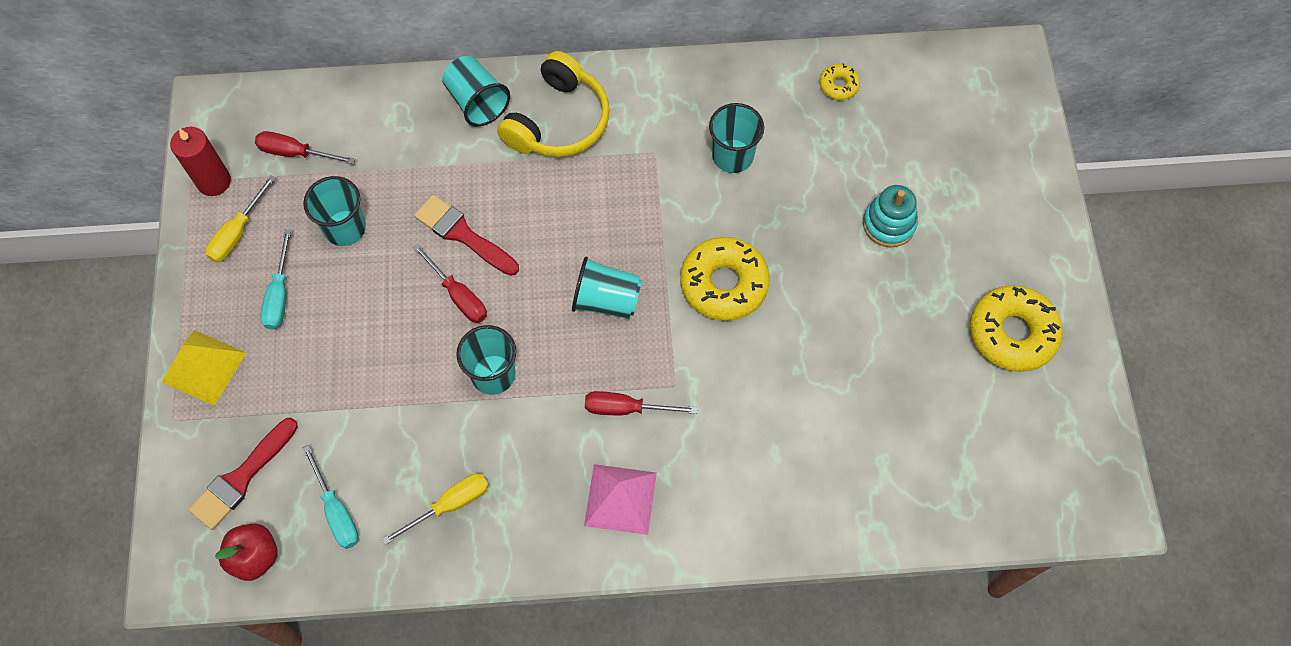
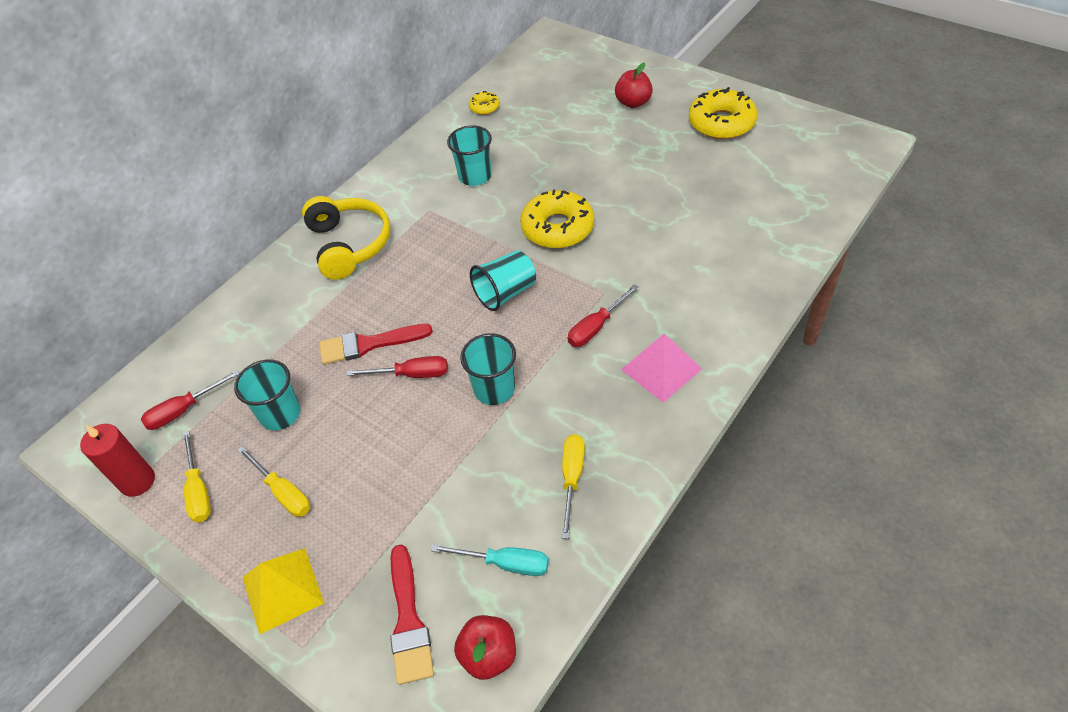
camera: 45 degrees left, 15 degrees down
(279, 295) = (283, 492): turquoise screwdriver -> yellow screwdriver
(477, 102) = (281, 279): turquoise cup -> none
(889, 224) = (598, 134): turquoise stacking toy -> none
(969, 222) = (633, 103): none -> red apple

